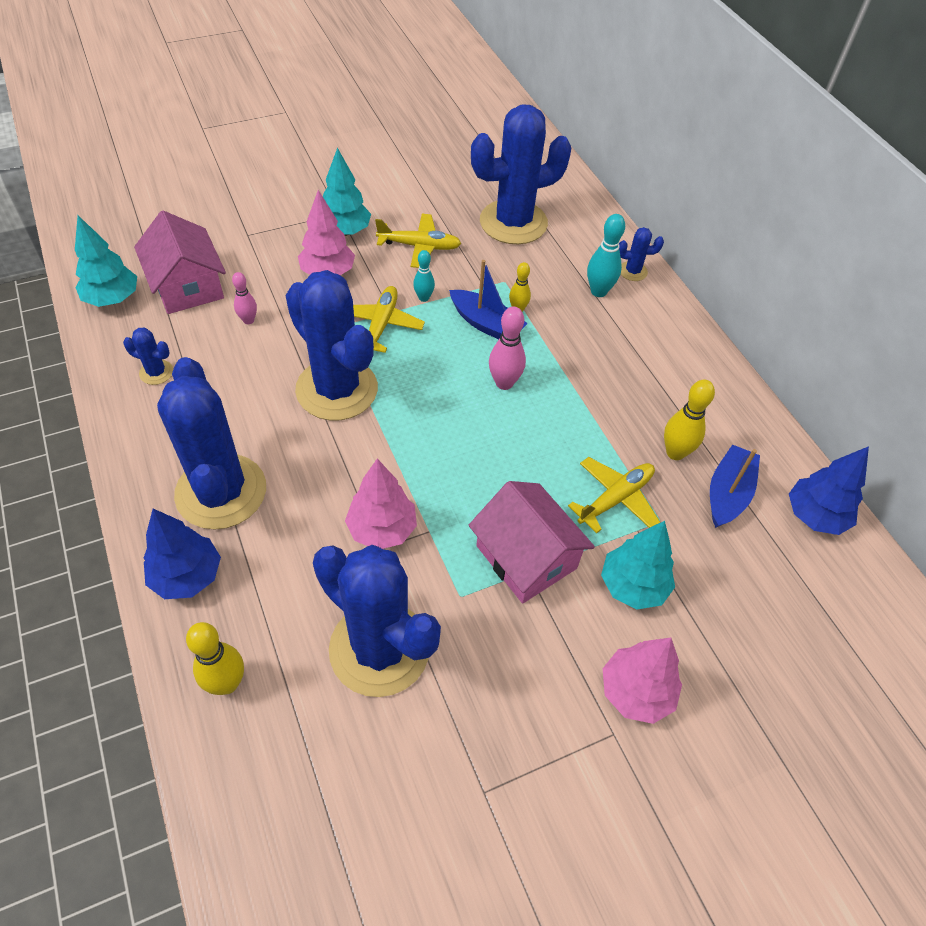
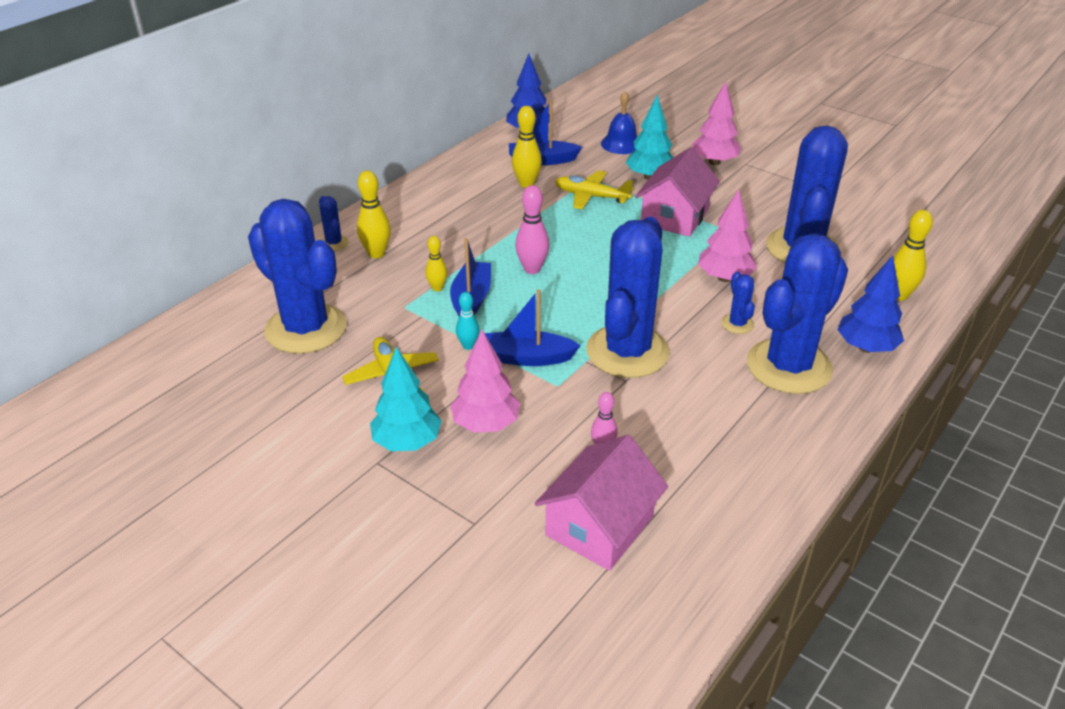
camera: 115 degrees left, 15 degrees down
(112, 299) = (677, 581): turquoise tree -> none
(156, 372) = (728, 477): blue cactus -> blue cactus (737, 324)
(381, 325) = (527, 358): yellow plane -> blue boat
(598, 291) = (376, 253): turquoise bowling pin -> yellow bowling pin
(739, 604) = (621, 144): none -> blue bell

